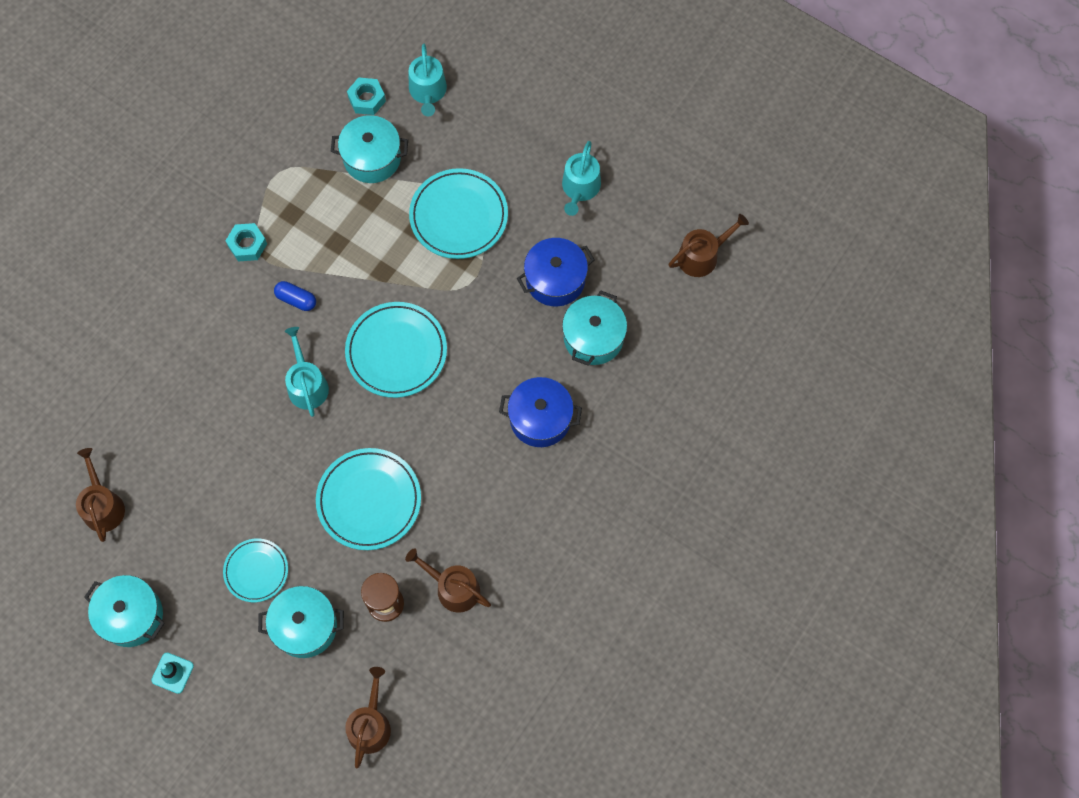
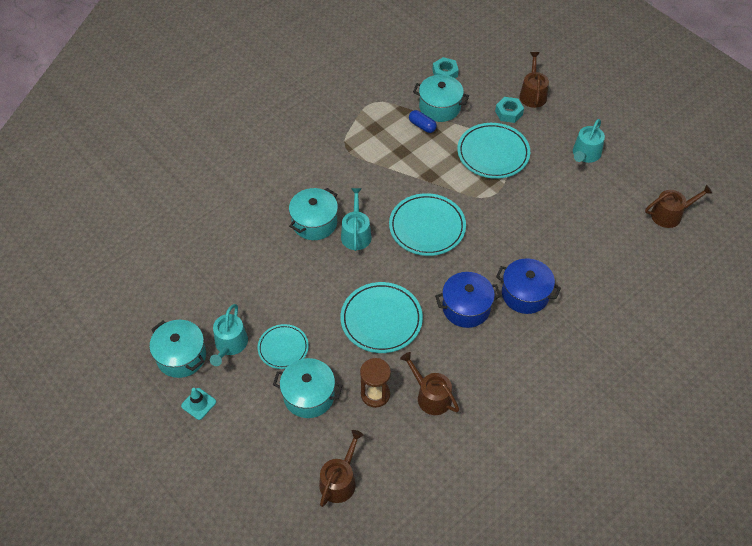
camera: 15 degrees right, 15 degrees down
(102, 505) = (185, 278): brown watering can -> brown watering can (532, 94)
(247, 245) = (338, 140): turquoise nut -> turquoise nut (508, 113)
(296, 299) = (363, 179): blue capsule -> blue capsule (422, 126)
(428, 92) = (488, 77): turquoise watering can -> turquoise watering can (230, 344)
(555, 280) = (555, 207): blue pot -> blue pot (466, 308)
(593, 337) = (577, 249): turquoise pot -> turquoise pot (314, 222)

